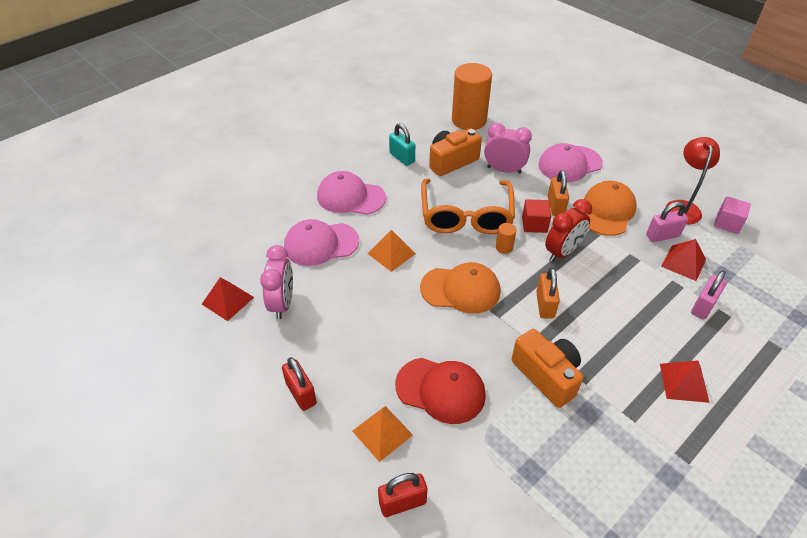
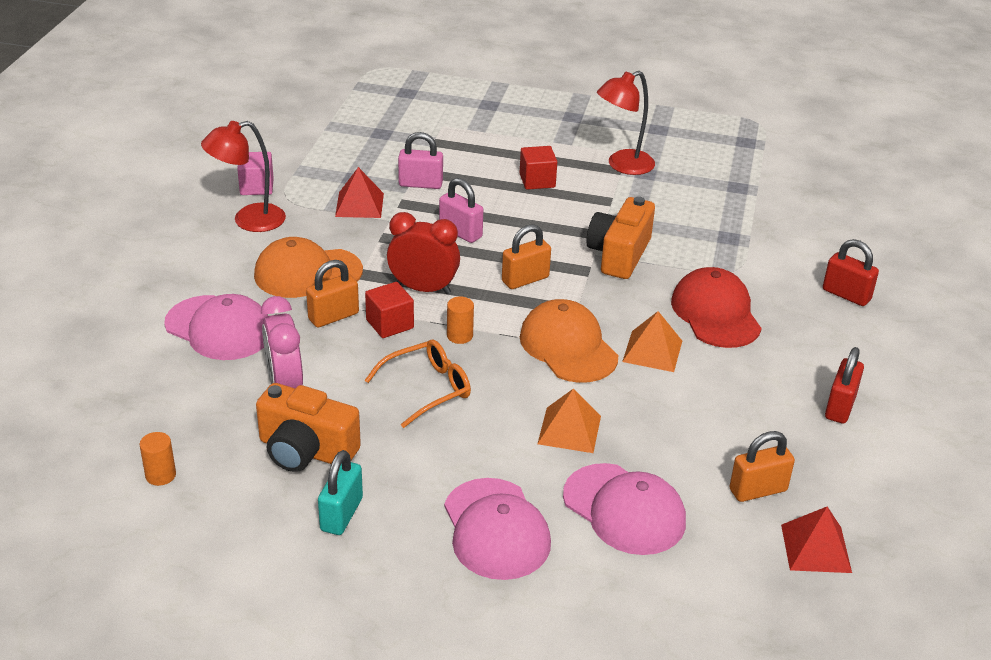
camera: 125 degrees left, 10 degrees down
(282, 303) = (758, 490): pink clock -> orange padlock
(382, 433) = (805, 332): orange pyramid -> orange pyramid (652, 351)
(466, 216) = (427, 389): orange glasses -> orange glasses, size x0.59
(469, 120) = (160, 475): orange cylinder -> orange cylinder, size x0.40
(662, 236) = (322, 225): pink padlock -> pink padlock (460, 232)
(684, 382) = (537, 181): red pyramid -> red cube
(691, 465) = (622, 166): none -> red lamp

